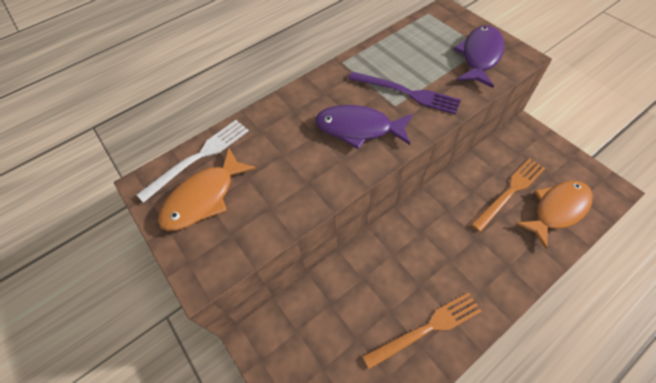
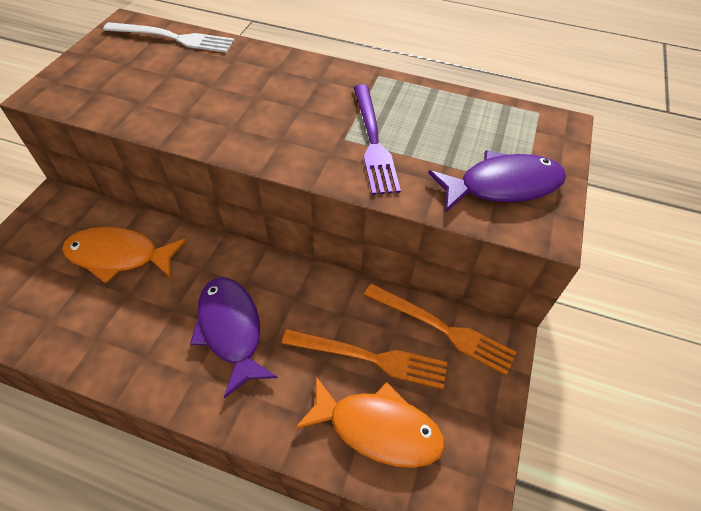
camera: 50 degrees right, 5 degrees down
(204, 198) = (128, 60): orange fish -> orange fish (119, 256)
(358, 128) = (285, 123): purple fish -> purple fish (231, 330)
(426, 329) = (120, 336): orange fork -> orange fork (442, 329)

